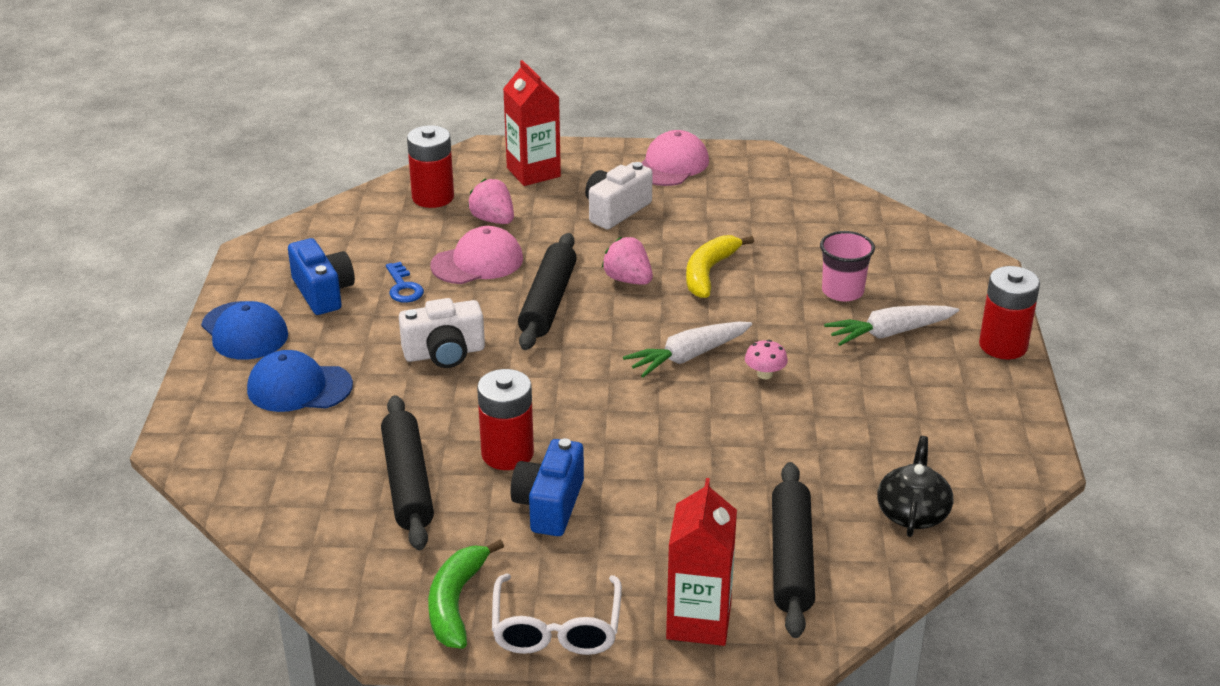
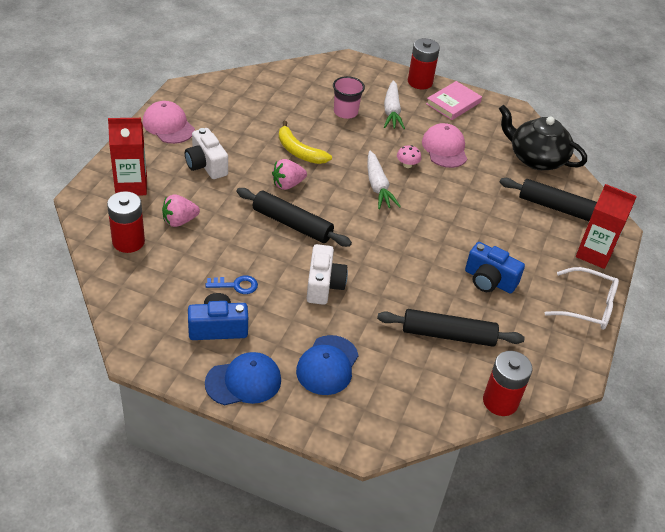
camera: 75 degrees left, 10 degrees up
(456, 603) = (559, 340): green banana -> none
(477, 262) = (227, 242): pink cap -> pink cap (444, 148)
(507, 454) = (437, 284): red battery -> red battery (500, 401)
(912, 513) = (536, 158): black teapot -> black teapot, size x1.60
(980, 391) = (453, 103): none -> pink book

